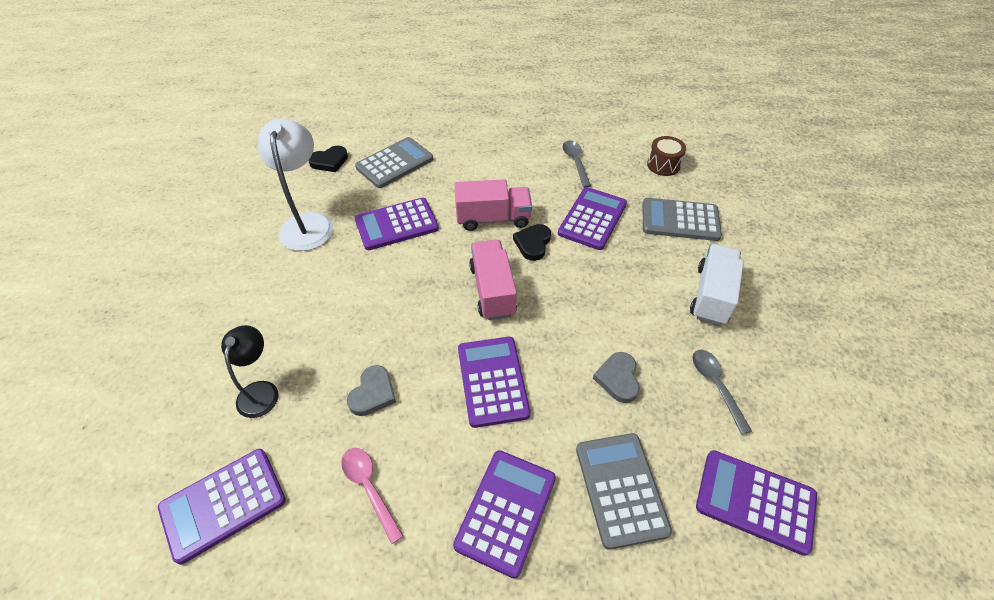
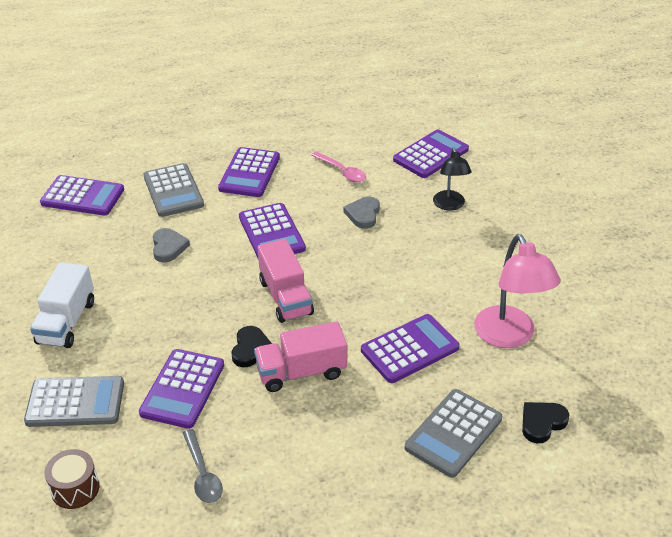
camera: 170 degrees right, 10 degrees down
(307, 223) = (509, 336): white lamp -> pink lamp
(716, 386) = (88, 253): grey spoon -> none

